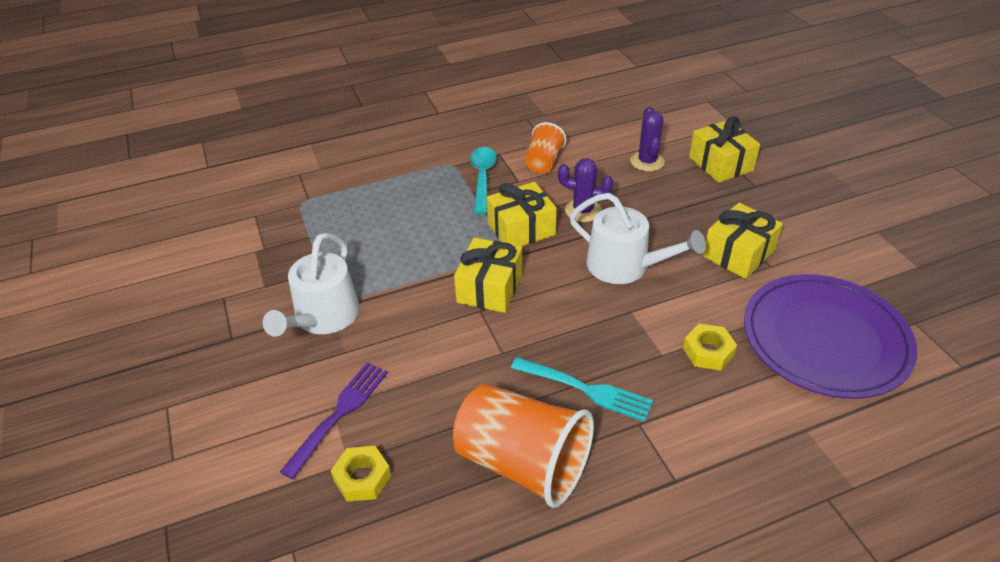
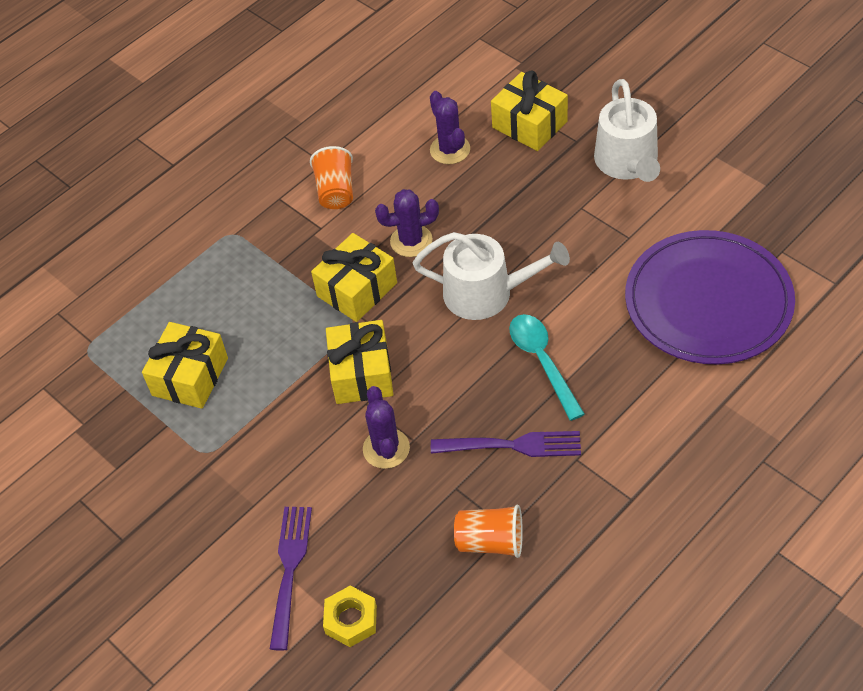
camera: 20 degrees left, 10 degrees up
(323, 317) = (206, 477): white watering can -> white watering can (628, 162)
(476, 350) = (386, 448): none -> purple cactus
(483, 178) = (278, 238): turquoise spoon -> turquoise spoon (542, 361)
(522, 463) = (490, 542): orange cup -> orange cup, size x0.55
(585, 389) = (511, 446): turquoise fork -> purple fork
(708, 351) = (607, 358): yellow nut -> none
(738, 253) = (592, 234): yellow gift -> yellow gift (190, 377)

